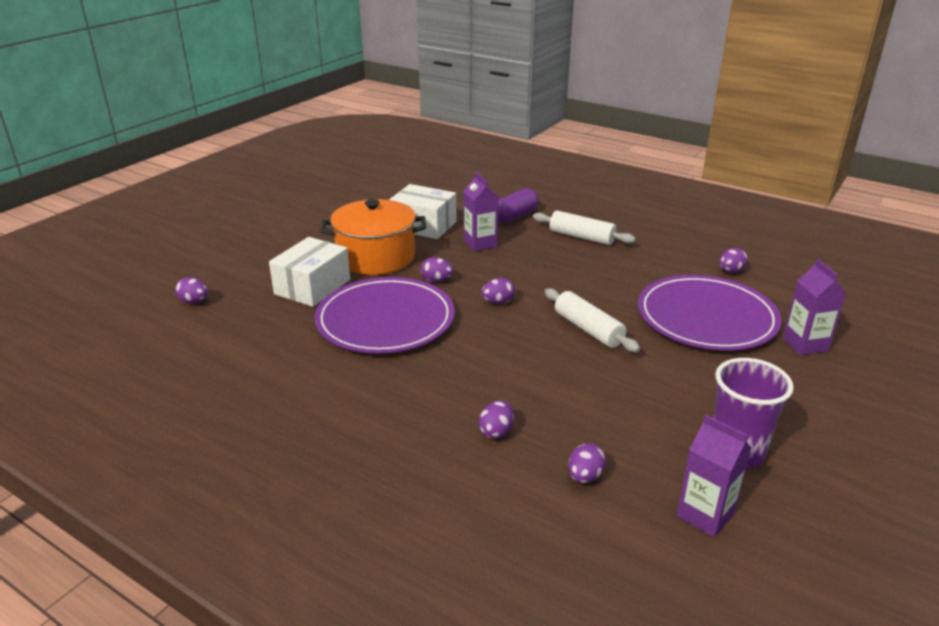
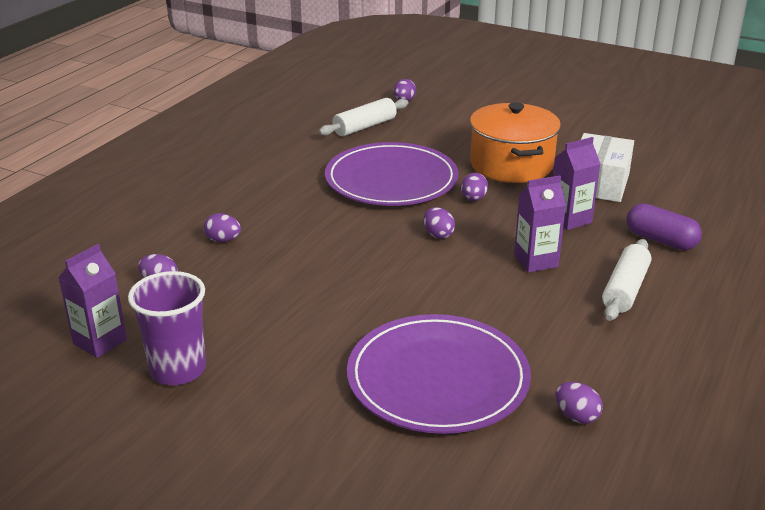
camera: 85 degrees right, 0 degrees up
(312, 287) = (442, 142): white box -> none
(588, 329) = (394, 289): white rolling pin -> white rolling pin (365, 127)
(805, 344) = (385, 459): purple carton -> purple carton (536, 261)

